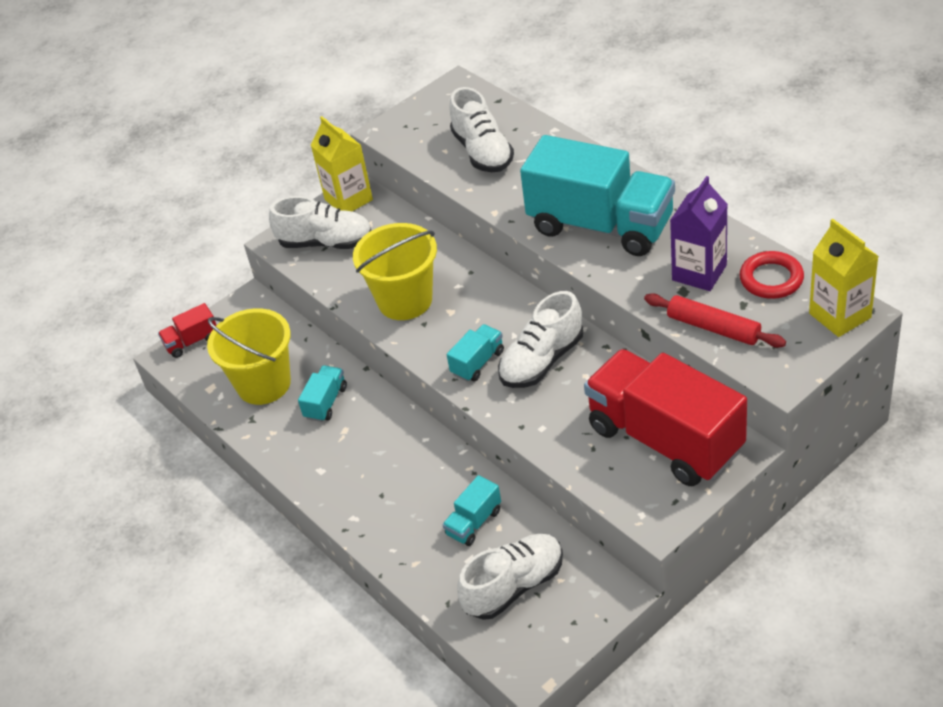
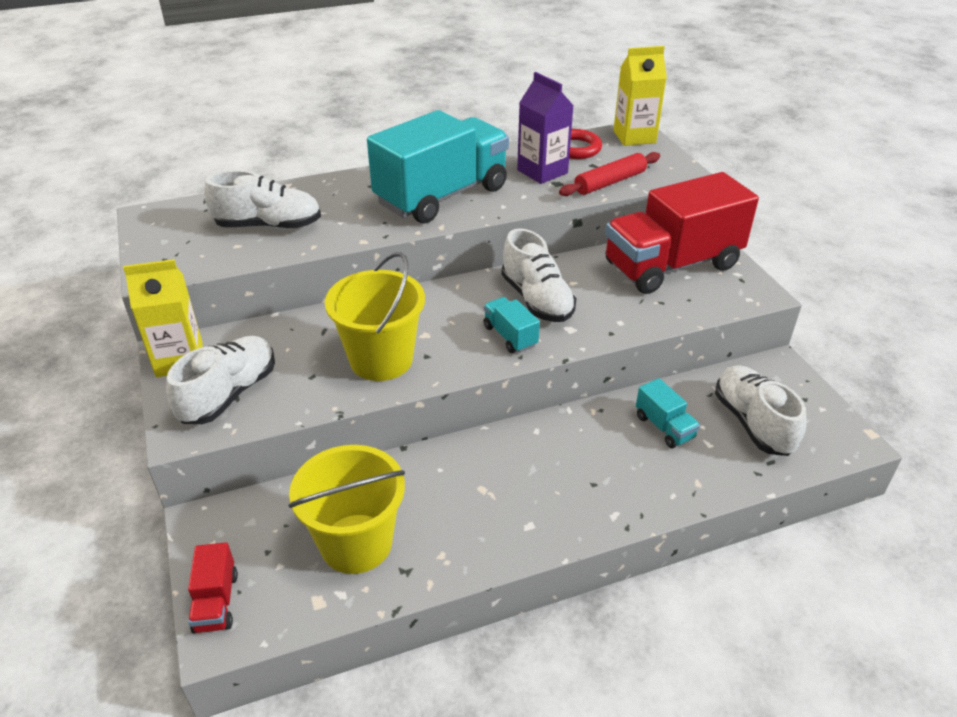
camera: 75 degrees left, 5 degrees down
(326, 402) = (429, 494): turquoise truck -> none

